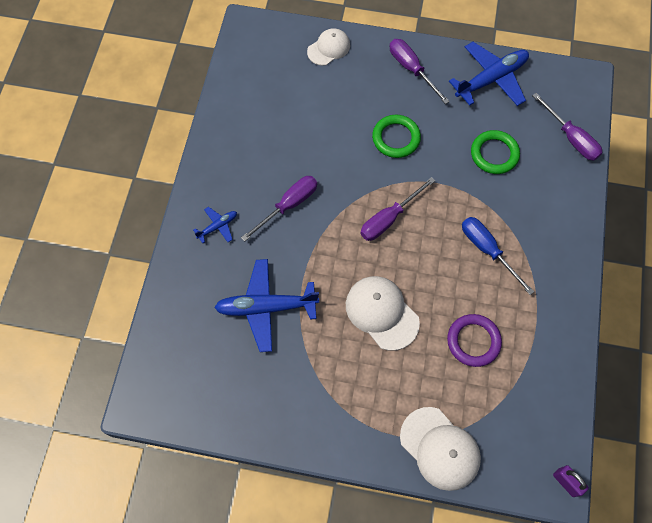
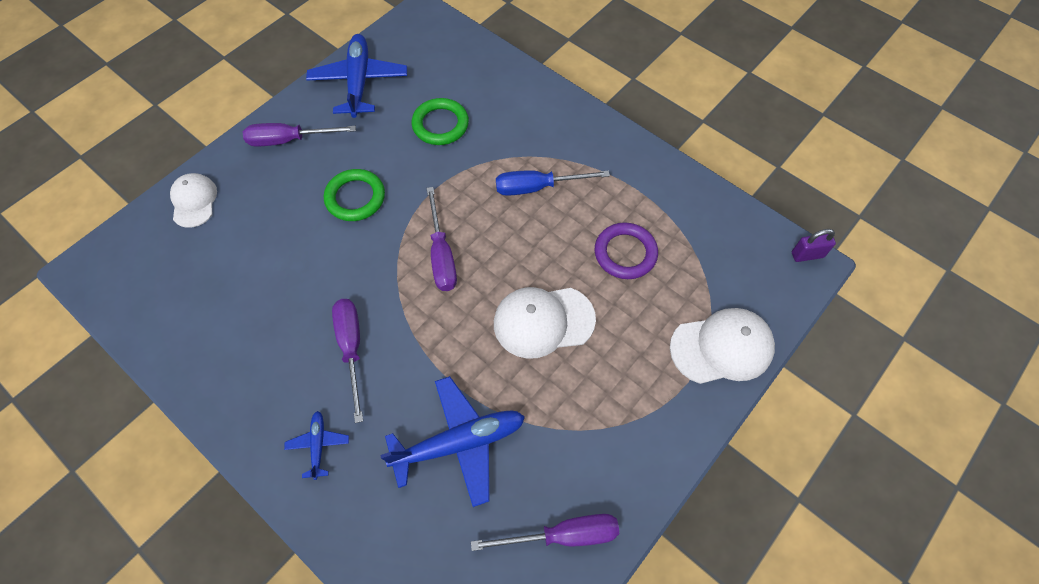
camera: 60 degrees left, 5 degrees down
(266, 307) = (460, 443): blue plane -> blue plane turned 135 degrees counterclockwise
(571, 138) = (470, 58): purple screwdriver -> purple screwdriver (563, 535)

